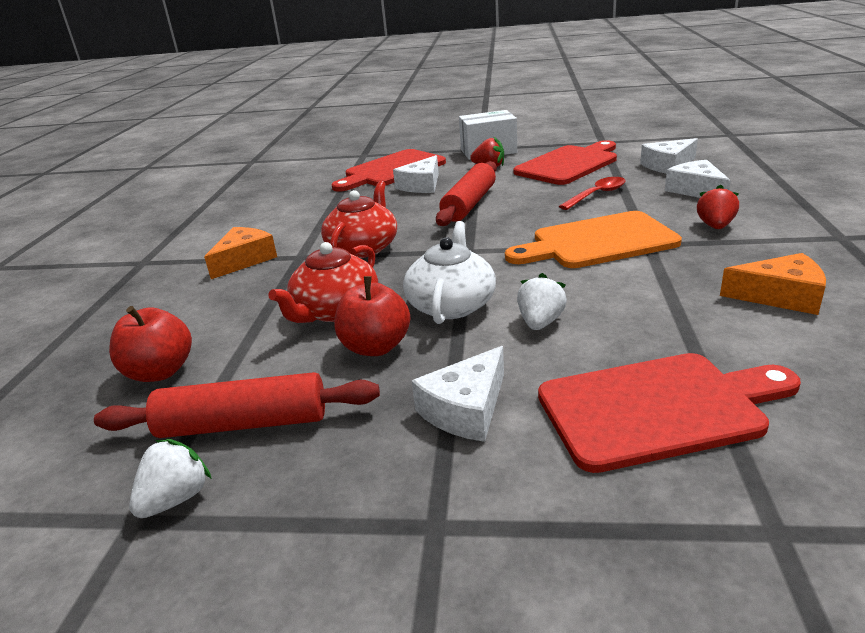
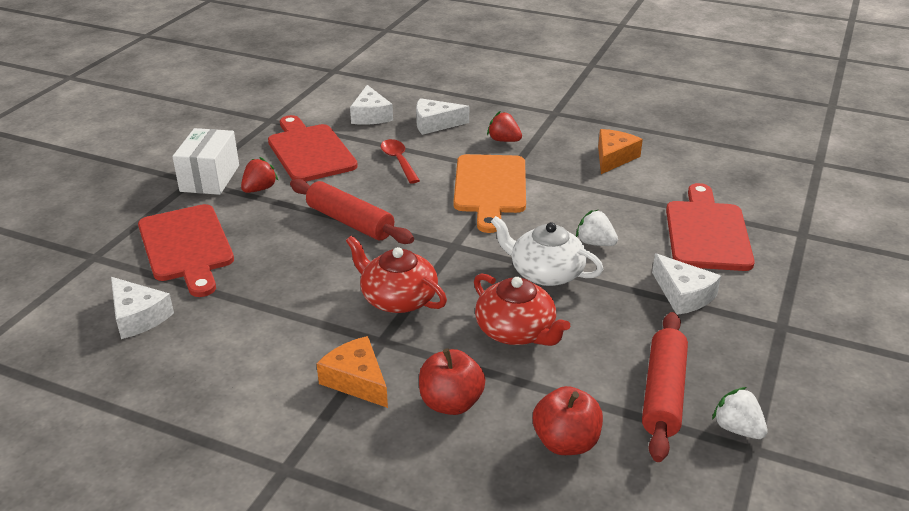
camera: 75 degrees left, 5 degrees up
(375, 347) = (588, 319): red apple -> red apple (451, 403)
(421, 185) = (264, 237): white cheese -> white cheese (138, 317)

